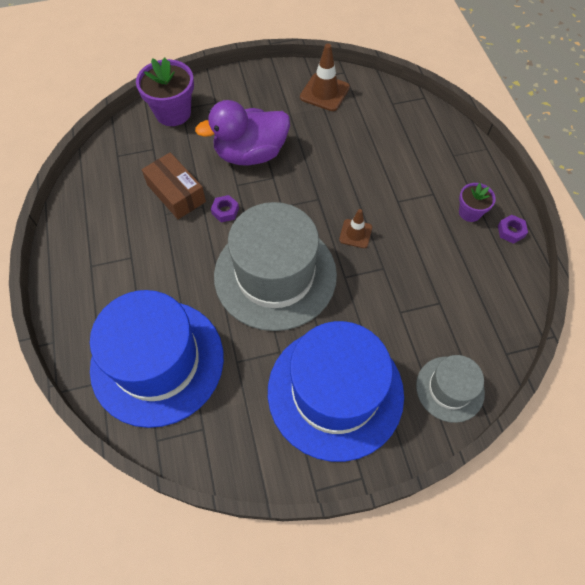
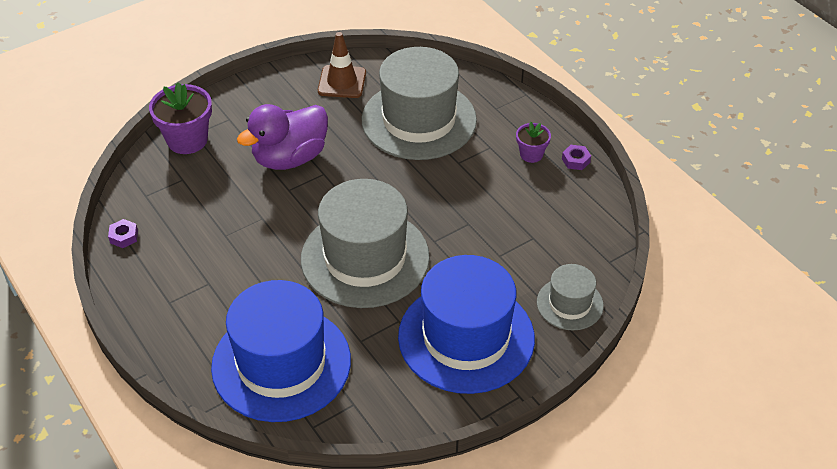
camera: 20 degrees left, 15 degrees down
(176, 193) = (228, 214): brown box -> none
(225, 211) = (288, 216): purple nut -> purple nut (124, 236)
(355, 233) = (429, 201): brown traffic cone -> none
(378, 148) = (419, 120): none -> grey hat

